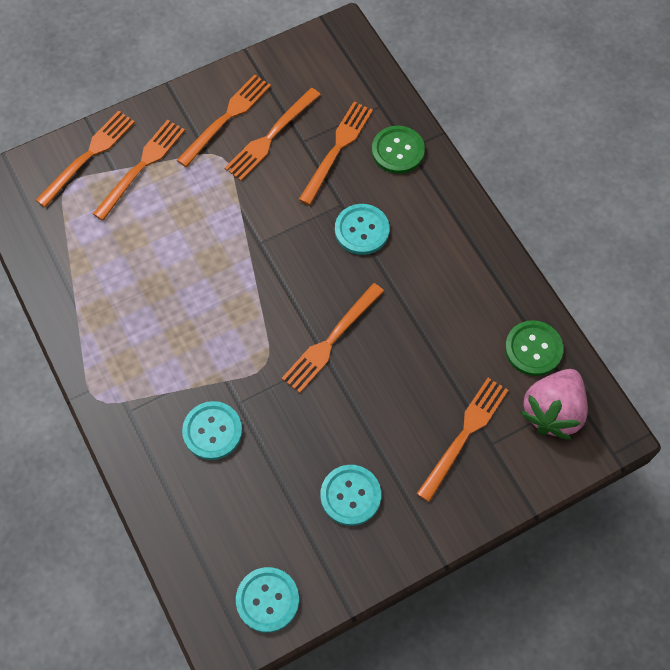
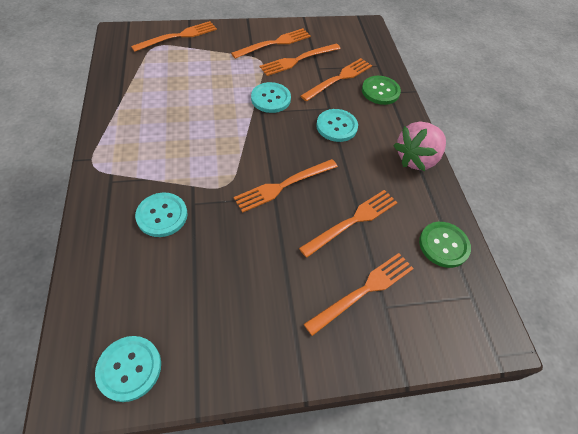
camera: 15 degrees right, 10 degrees down
(141, 166) = (207, 50): orange fork -> orange fork (352, 221)
(350, 495) = (246, 304): turquoise button -> turquoise button (271, 99)
(552, 411) = (447, 299): pink strawberry -> pink strawberry (416, 159)

